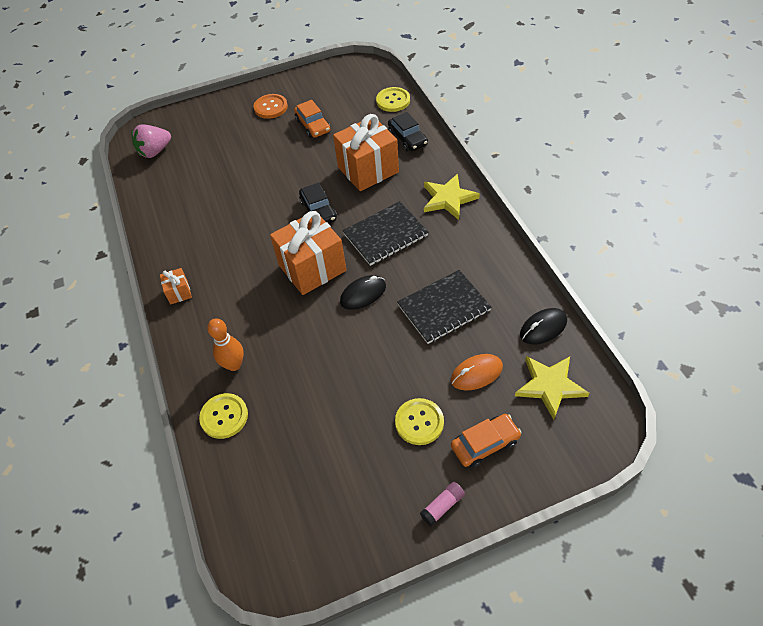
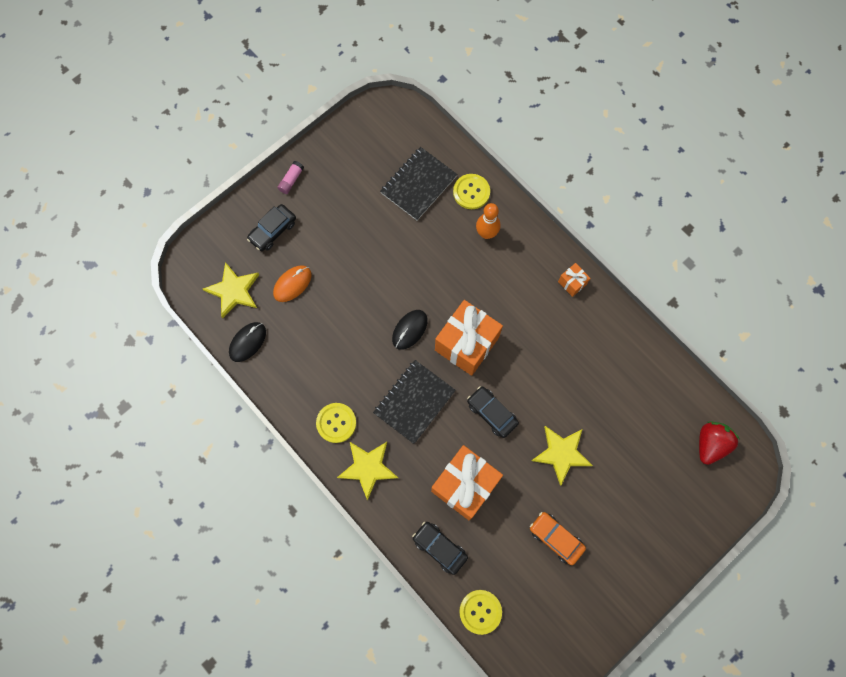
camera: 155 degrees right, 20 degrees up
(155, 151) = (710, 444): pink strawberry -> red strawberry
(270, 107) = (621, 556): orange button -> none
(275, 171) = (561, 453): none -> yellow star
(419, 422) = (325, 232): yellow button -> yellow button (336, 423)
(443, 308) = (335, 337): black notebook -> black notebook (418, 185)
(485, 444) = (273, 231): orange car -> black car

